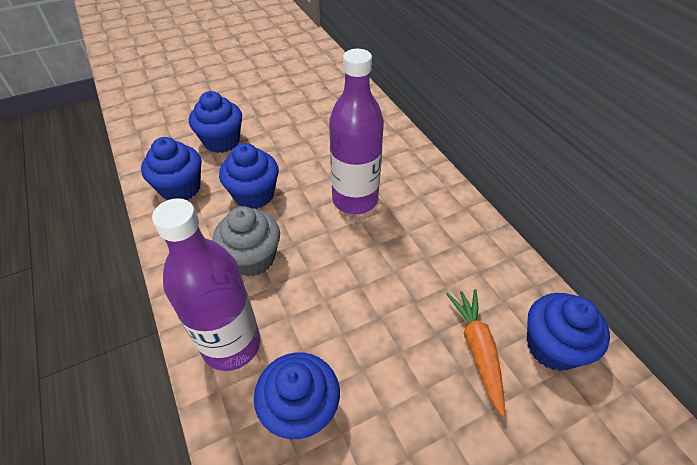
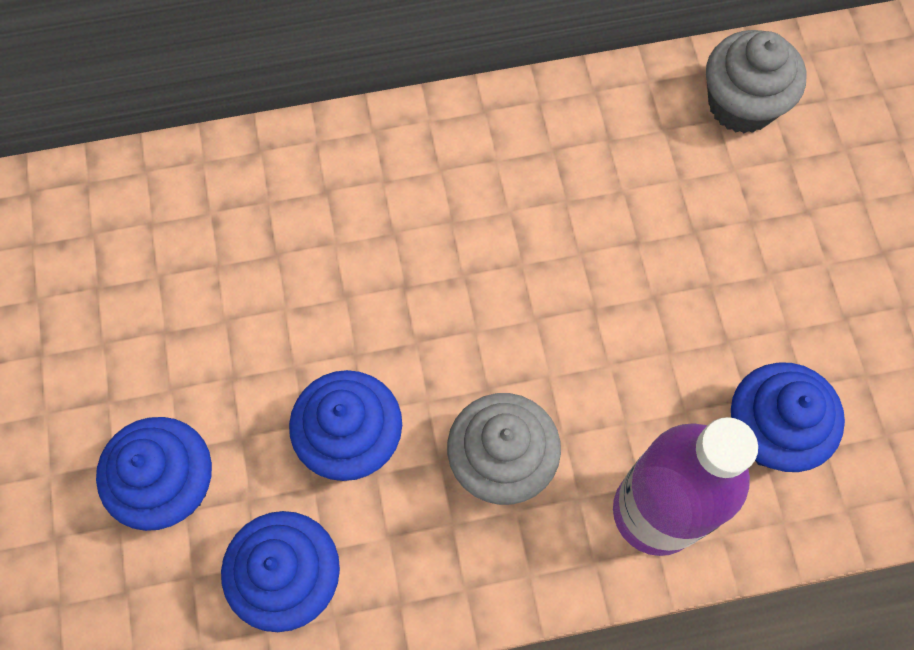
camera: 75 degrees left, 20 degrees up
(355, 200) = (416, 270): purple bottle -> none
(477, 349) = (728, 191): orange carrot -> none
(552, 346) = (741, 104): blue cupcake -> grey cupcake

